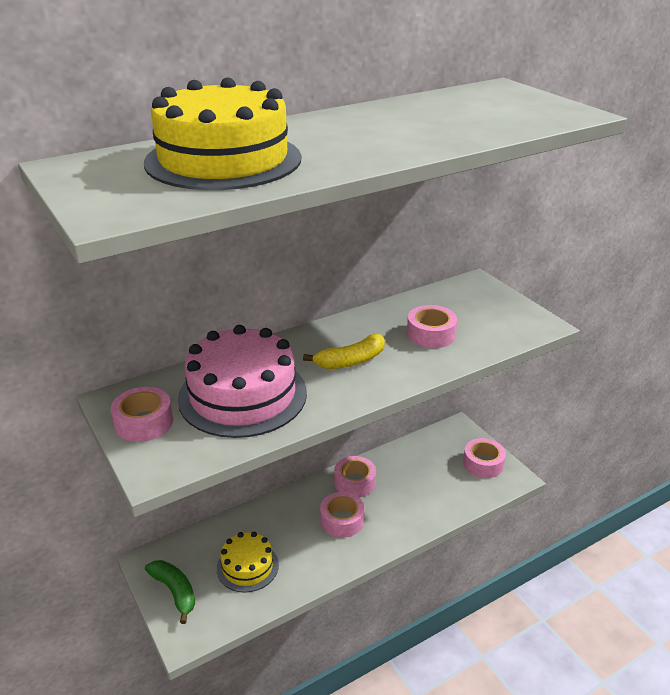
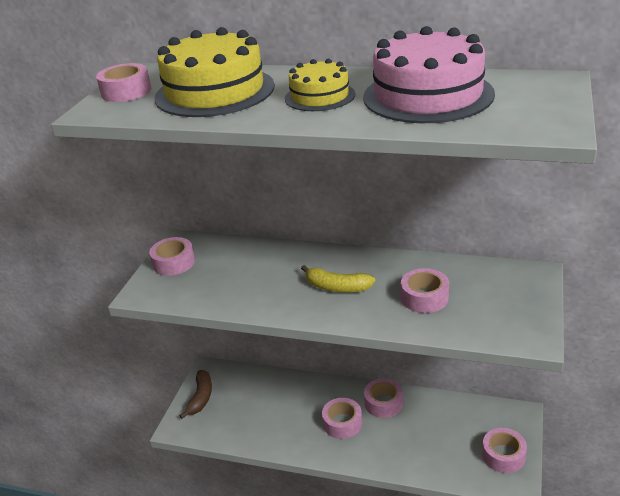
camera: 50 degrees right, 0 degrees up
(103, 187) = (126, 92): none -> pink tape
(175, 592) = (201, 398): green banana -> brown banana
(242, 395) = (242, 274): pink cake -> pink cake (428, 95)
(247, 566) = (253, 411): yellow cake -> yellow cake (319, 96)

